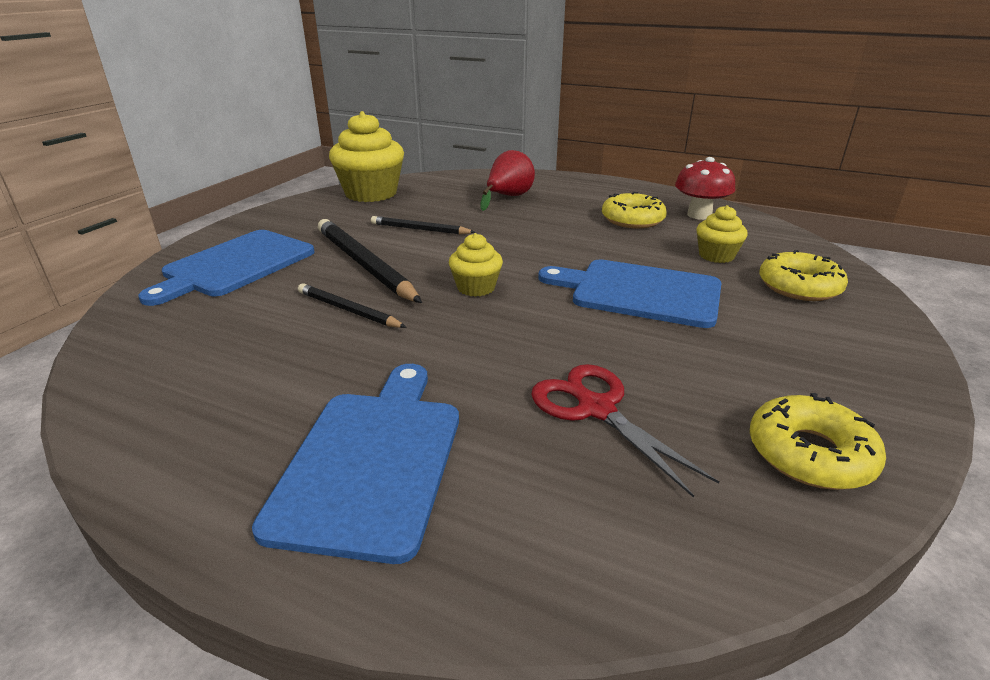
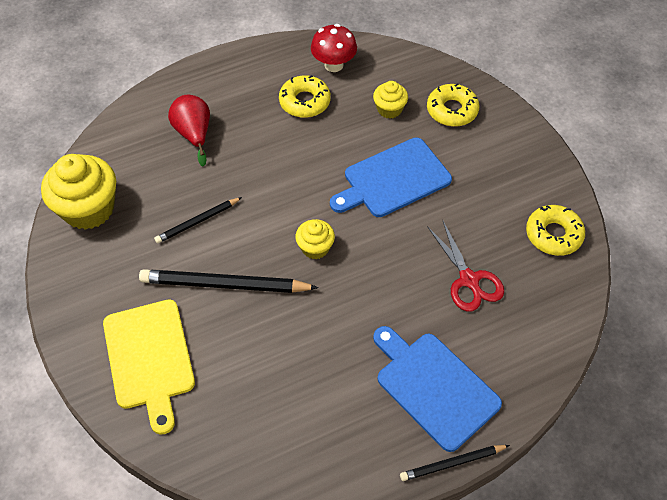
camera: 50 degrees left, 25 degrees up
(235, 265) = (149, 358): blue cutting board -> yellow cutting board
(348, 310) = (282, 326): black pencil -> black pencil (452, 463)
(595, 408) = (469, 280): red scissors -> red scissors turned 120 degrees counterclockwise

